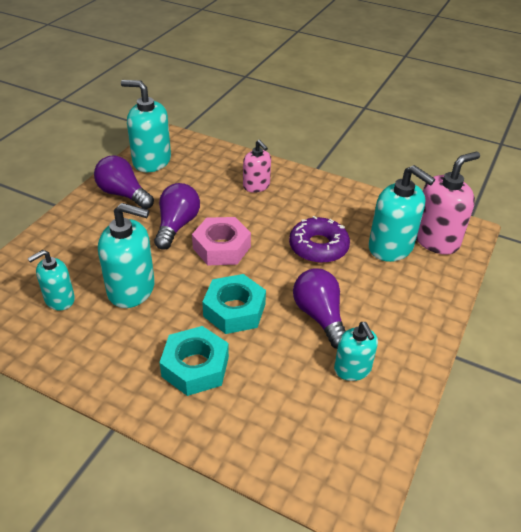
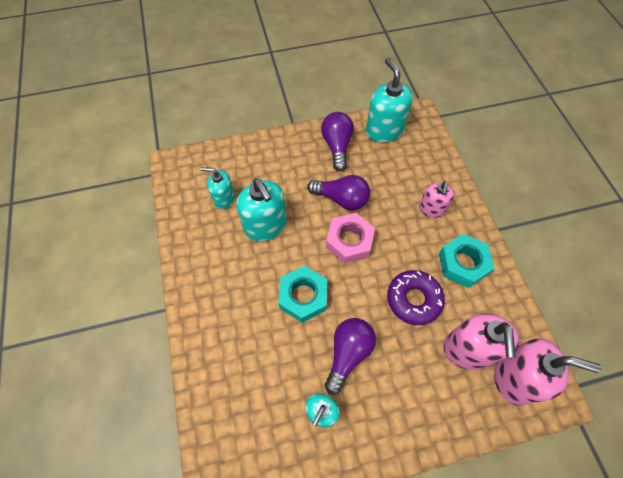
camera: 50 degrees right, 20 degrees up
(177, 225) = (341, 199): purple light bulb -> purple light bulb turned 45 degrees clockwise
(195, 367) = (239, 314): turquoise nut -> turquoise nut (462, 263)
(391, 247) = (467, 350): turquoise soap dispenser -> pink soap dispenser

